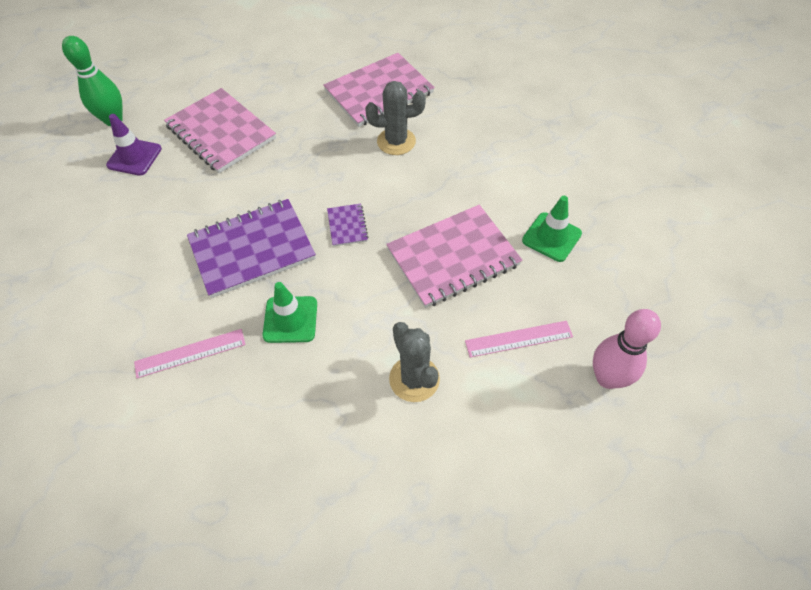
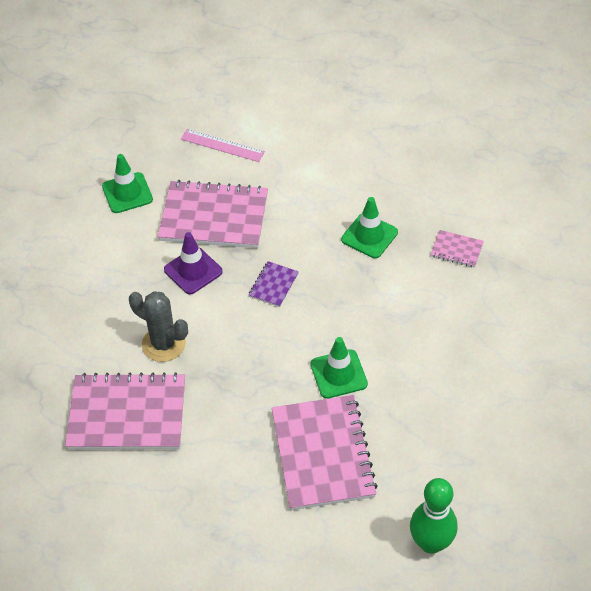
camera: 145 degrees left, 5 degrees down
(134, 157) = (427, 471): purple traffic cone -> purple traffic cone (193, 271)
(190, 353) = (456, 250): pink ruler -> pink notebook
(242, 186) = (338, 374): none -> green traffic cone
(252, 249) = (365, 306): purple notebook -> none
(414, 379) = (311, 158): grey cactus -> none
(607, 378) = (191, 100): pink bowling pin -> none

